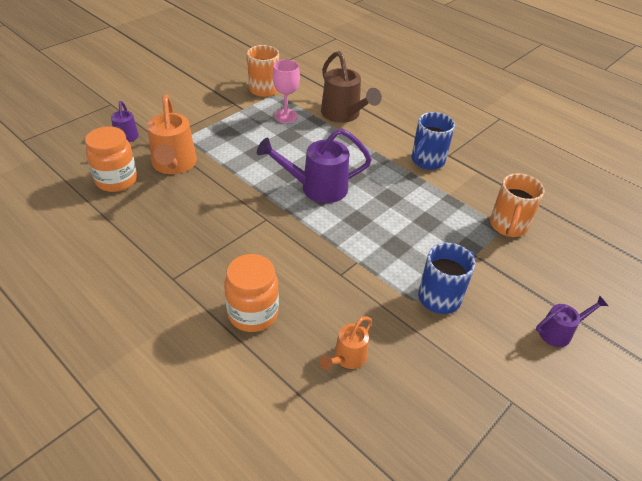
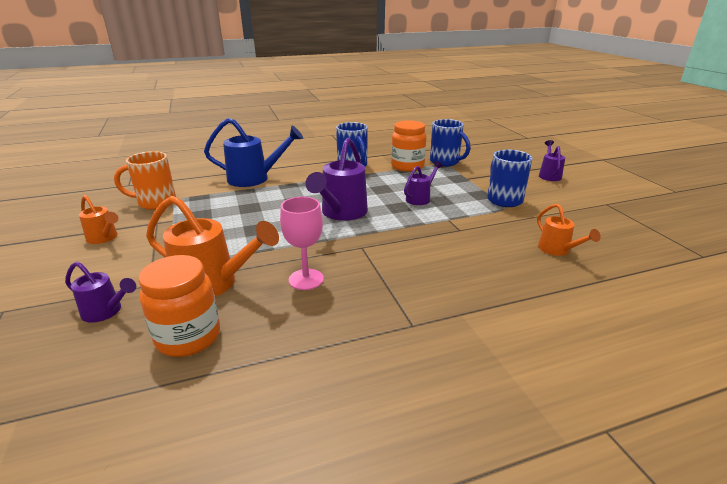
camera: 60 degrees left, 15 degrees down
(201, 94) = (104, 238): none -> orange watering can
(253, 313) = (489, 283): orange jar -> orange jar (407, 166)
(286, 116) = (218, 202): pink goblet -> pink goblet (306, 279)
(343, 115) = (254, 178): brown watering can -> blue watering can
(389, 230) = (420, 198): none -> purple watering can
(508, 226) = (445, 162): orange mug -> blue mug

